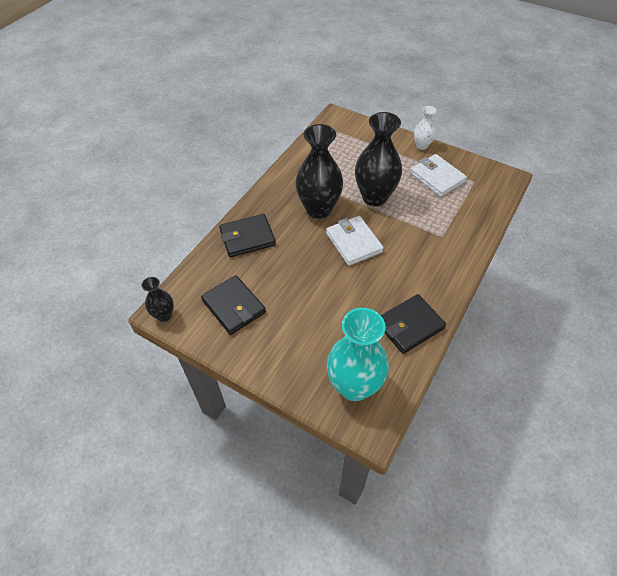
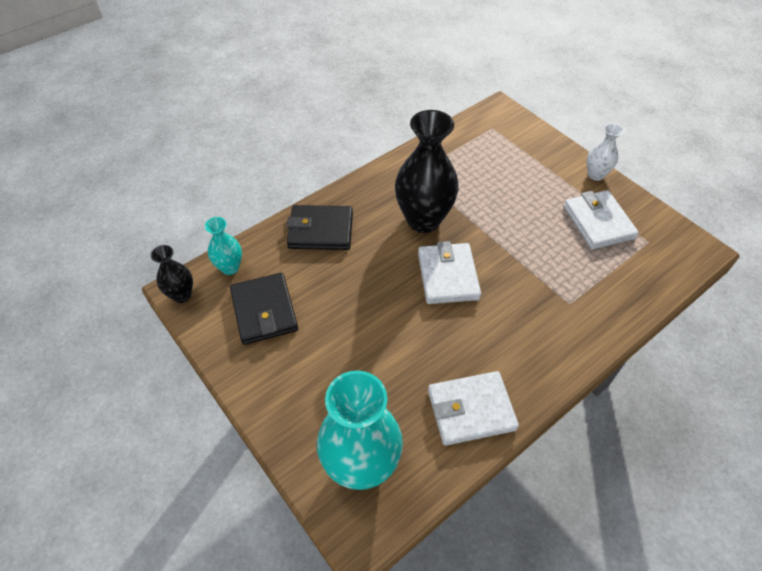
camera: 20 degrees right, 0 degrees up
(191, 284) = (230, 267): none -> turquoise vase
(374, 197) = (502, 225): black vase -> none
(409, 325) = (471, 410): black wallet -> white wallet

